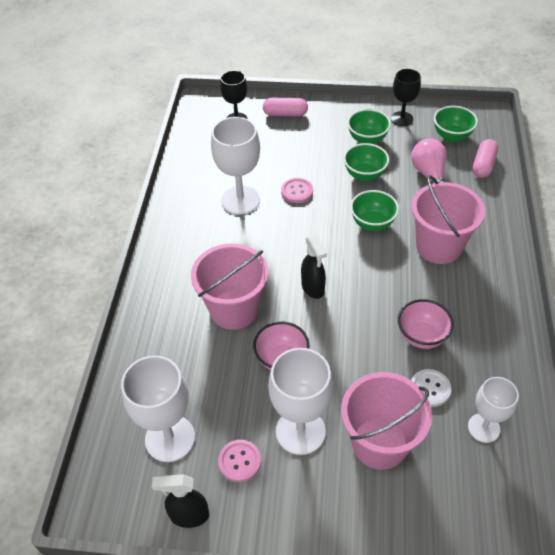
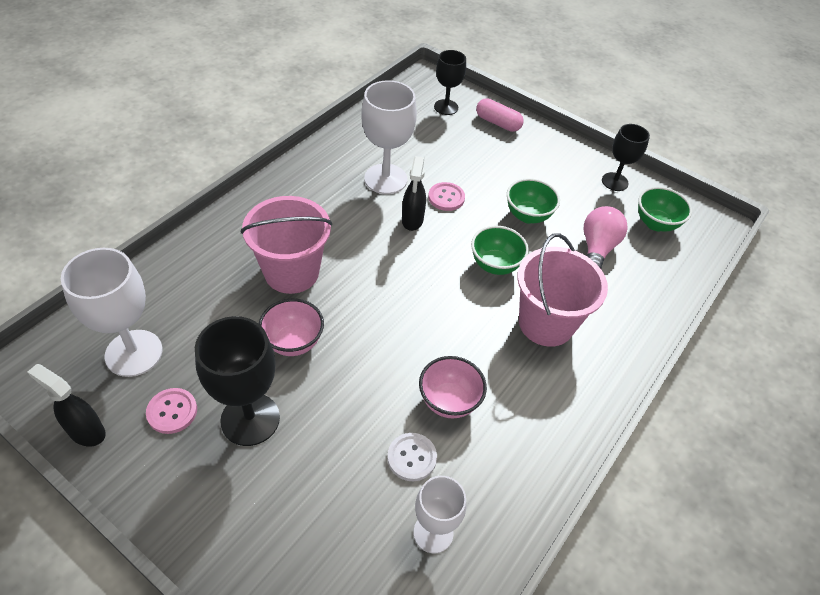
camera: 25 degrees right, 0 degrees up
(300, 431) = (250, 419): white goblet -> black goblet
(313, 288) = (382, 293): black spray bottle -> black spray bottle (412, 220)
(367, 139) = (560, 184): green bowl -> none
(379, 443) = (314, 479): pink bucket -> none
(483, 165) = (667, 269): pink capsule -> none

